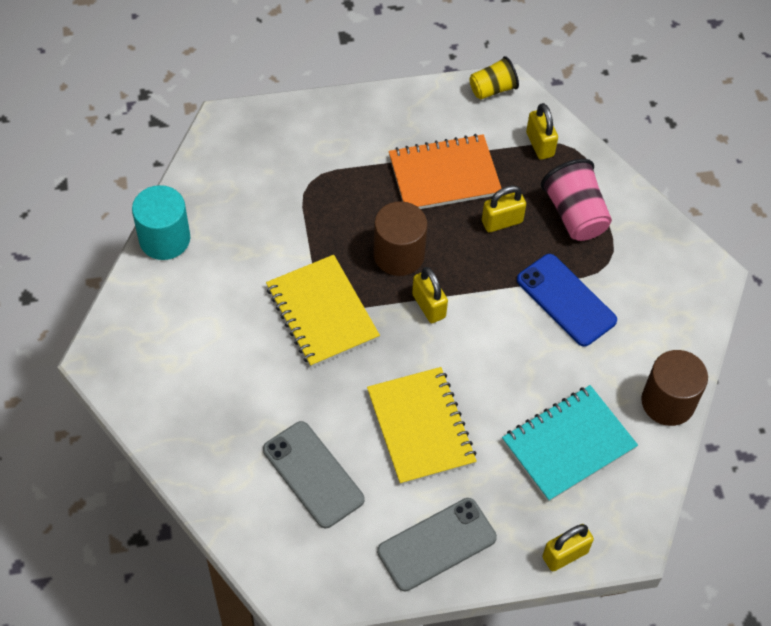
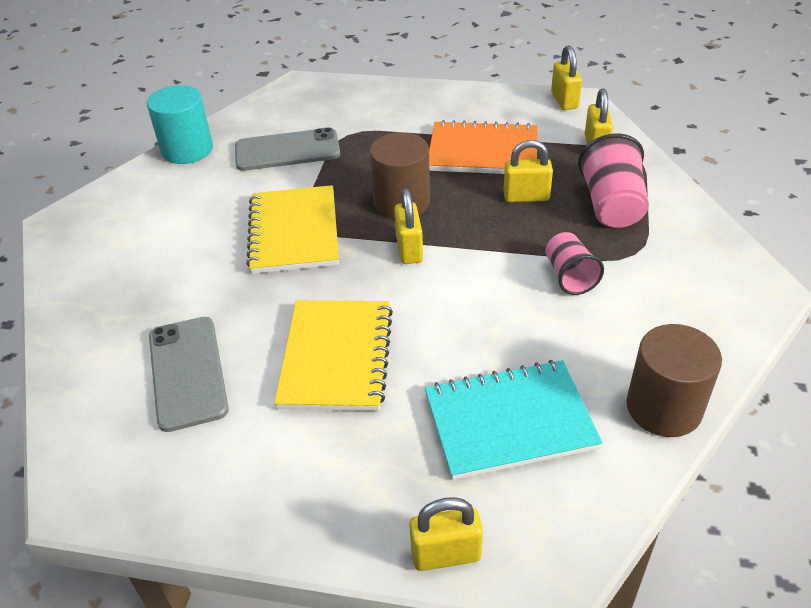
camera: 25 degrees right, 15 degrees down
(436, 544) = (282, 489): grey phone -> grey phone (287, 150)
(492, 89) = (564, 100): yellow cup -> yellow padlock
(566, 300) = (569, 276): blue phone -> pink cup

